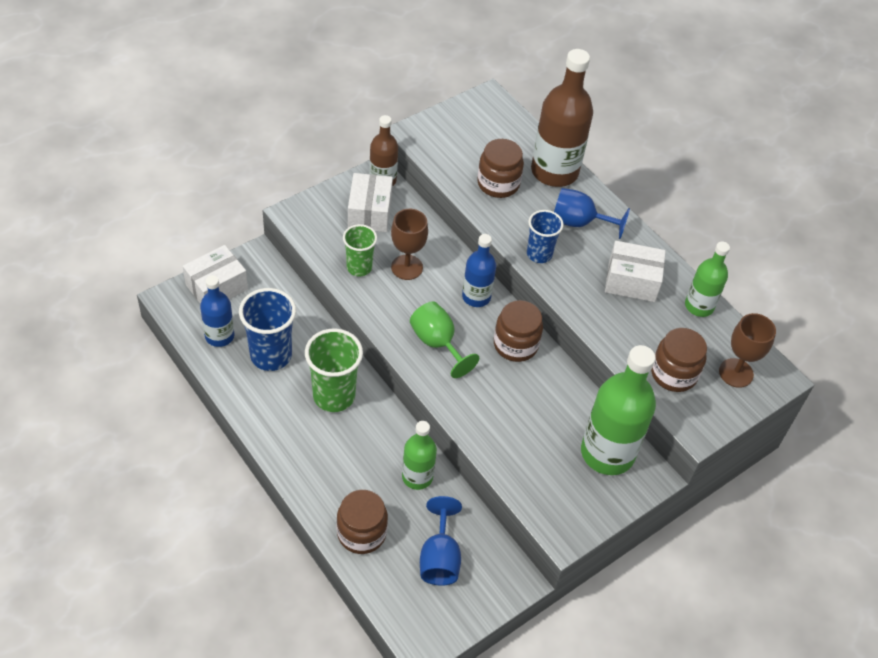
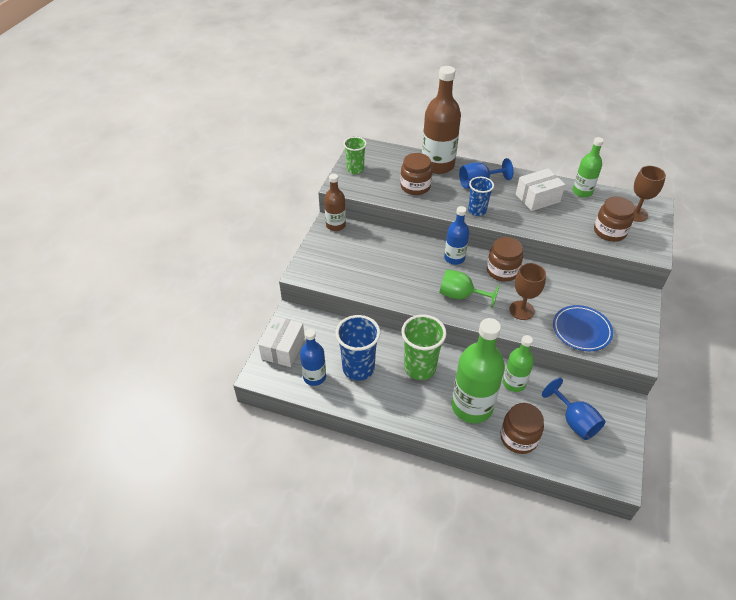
camera: 30 degrees left, 5 degrees down
(359, 267) = (372, 280): green cup -> green cup (355, 169)
(369, 212) = (347, 247): white box -> none
(407, 267) = (399, 264): brown goblet -> brown goblet (521, 310)
(532, 466) = (581, 330): none -> blue plate
(607, 453) = (609, 298): green bottle -> green bottle (472, 406)

